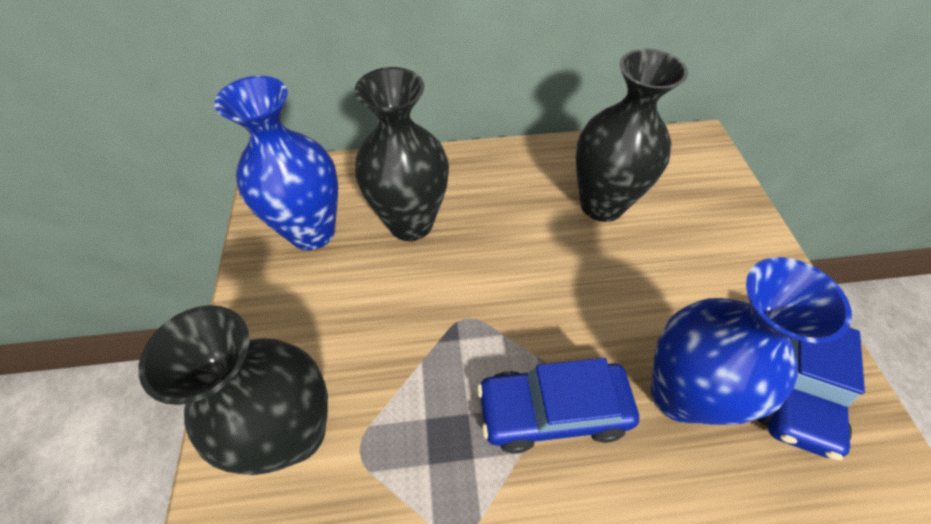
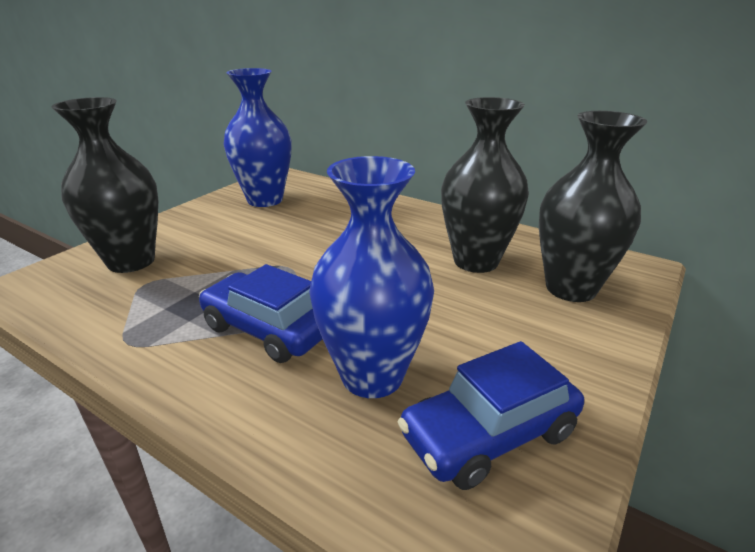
camera: 40 degrees right, 25 degrees down
(410, 223) = (323, 217): black vase -> black vase (570, 288)

